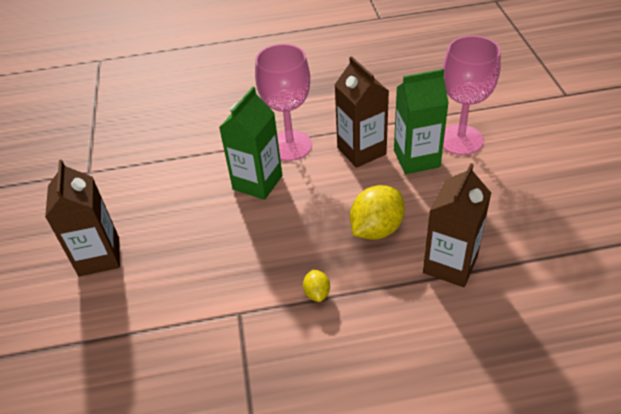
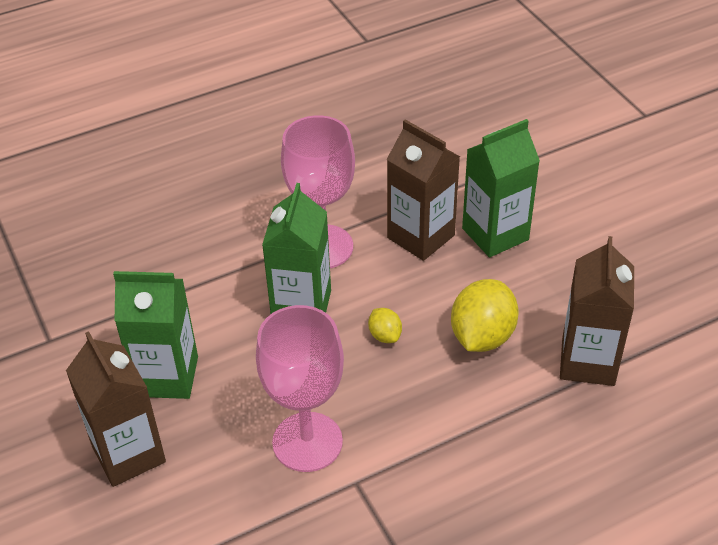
camera: 20 degrees left, 0 degrees up
(148, 211) = (167, 376): none -> green carton
(317, 293) = (443, 434): yellow lemon -> yellow lemon (385, 335)
(460, 140) = (539, 198): pink goblet -> pink goblet (307, 442)

